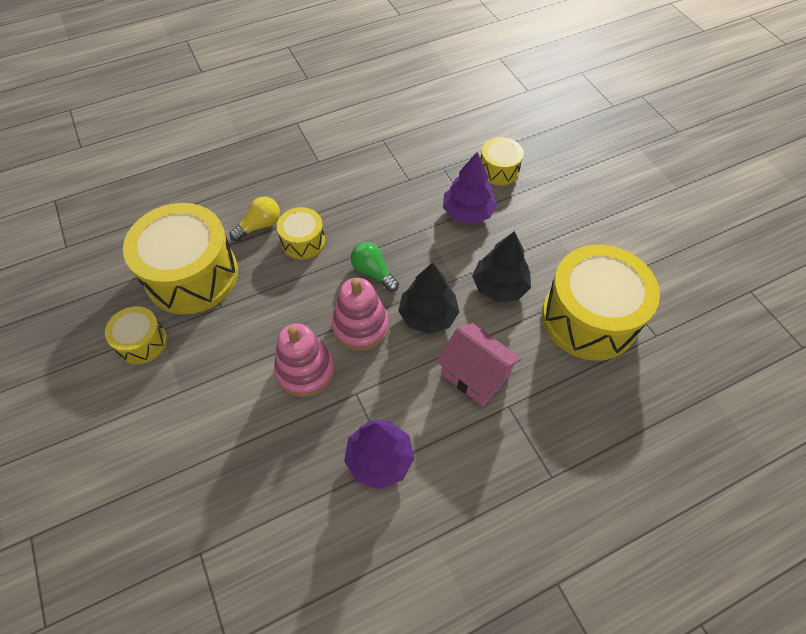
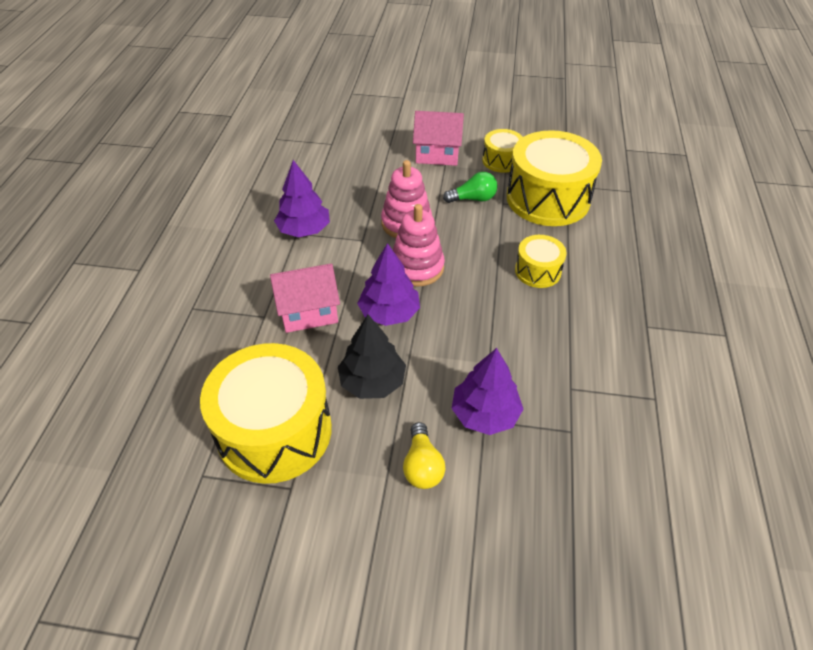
camera: 125 degrees right, 10 degrees down
(161, 411) = (437, 154): none -> pink house
(260, 226) = (577, 252): yellow light bulb -> yellow light bulb (422, 466)
(373, 272) = (465, 300): green light bulb -> green light bulb (473, 199)
(428, 315) = (389, 313): black tree -> purple tree
(499, 170) = (530, 489): yellow drum -> none

